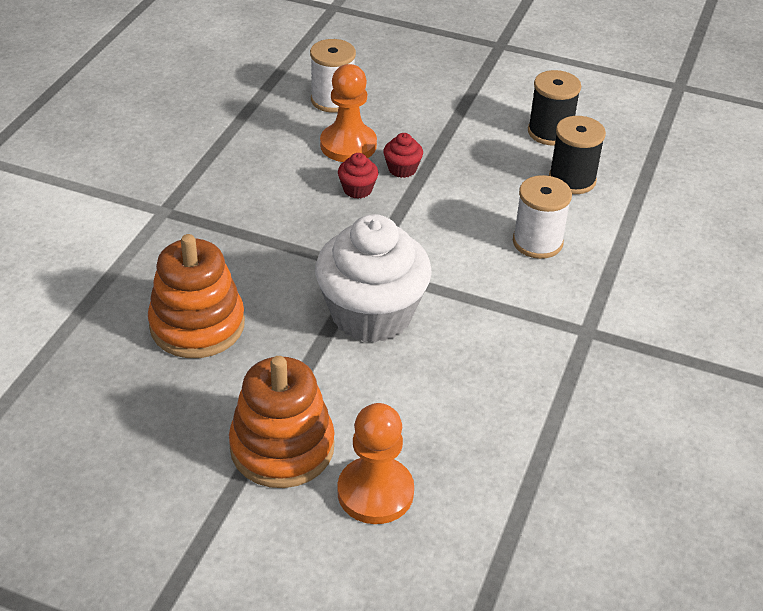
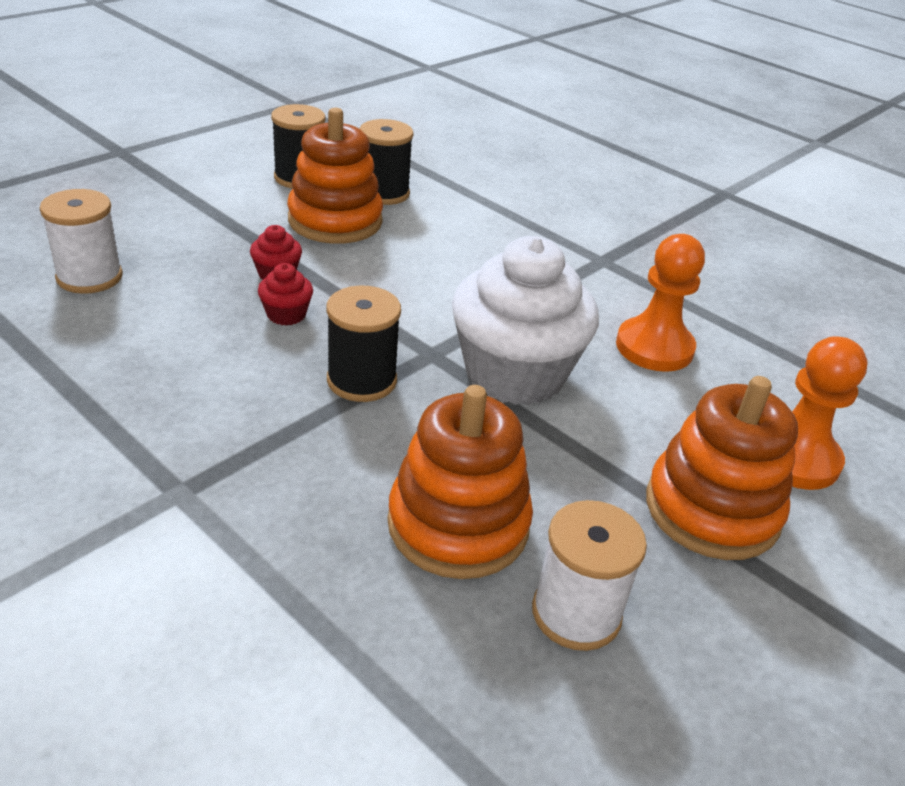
camera: 70 degrees left, 5 degrees down
(310, 245) = (361, 380): none -> black spool
(348, 145) = (194, 294): orange pawn -> orange pawn (654, 347)
(501, 170) = (335, 221): none -> orange stacking toy
(537, 242) = (463, 241): white spool -> white spool (576, 613)

